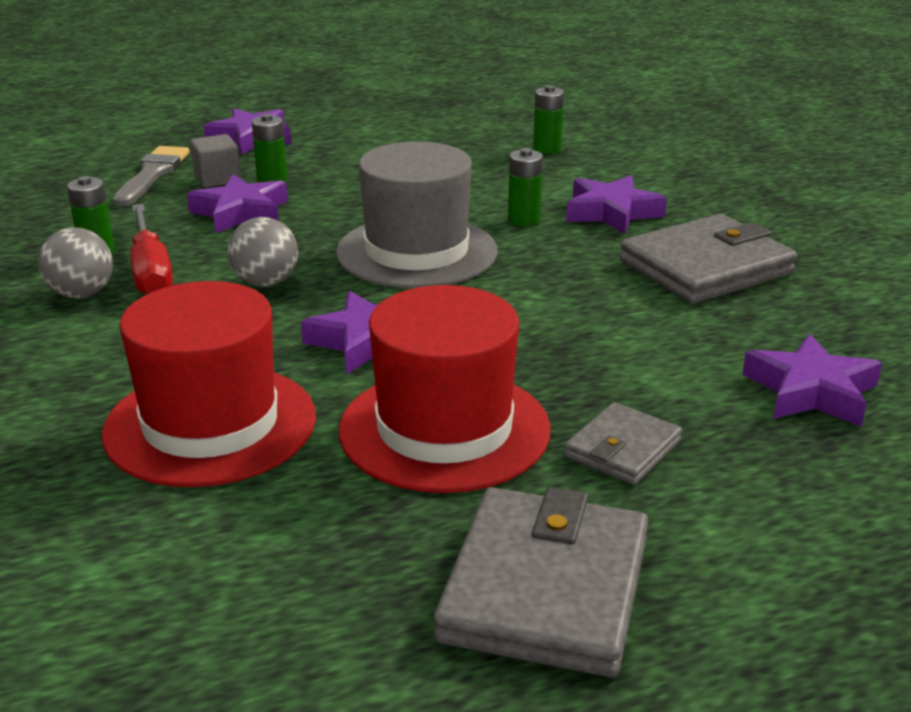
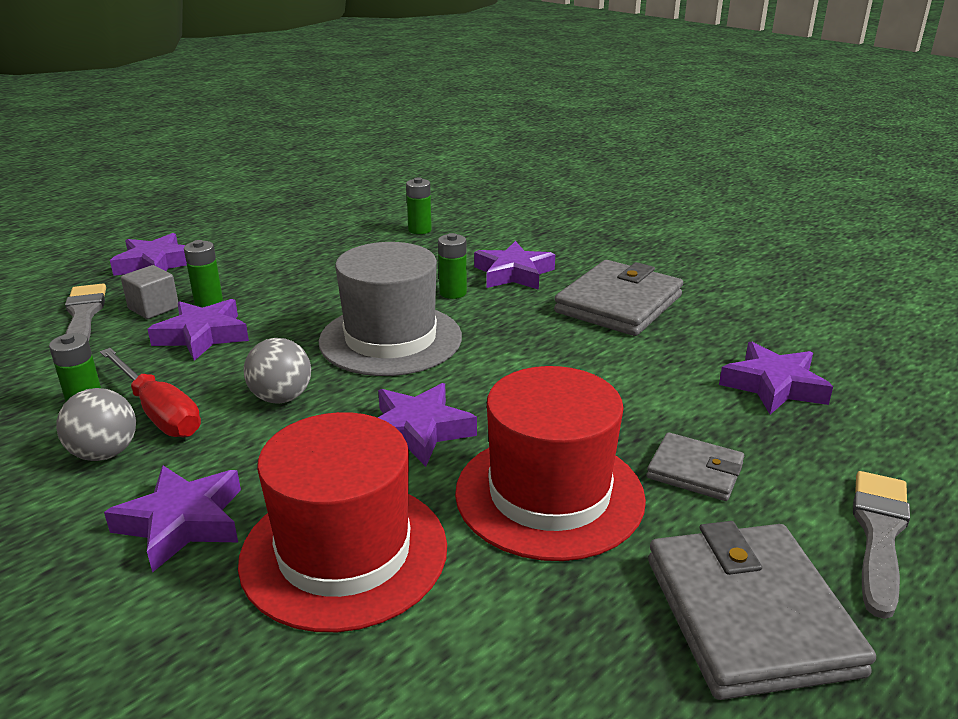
camera: 25 degrees left, 0 degrees up
(99, 364) = (182, 523): none -> purple star
(622, 449) = (695, 471): grey wallet -> grey wallet turned 75 degrees counterclockwise
(777, 564) = (879, 534): none -> grey brush

